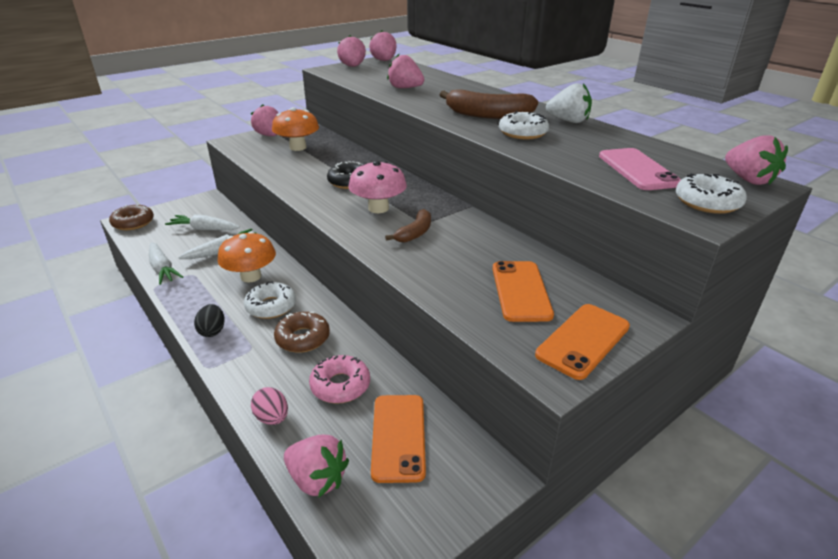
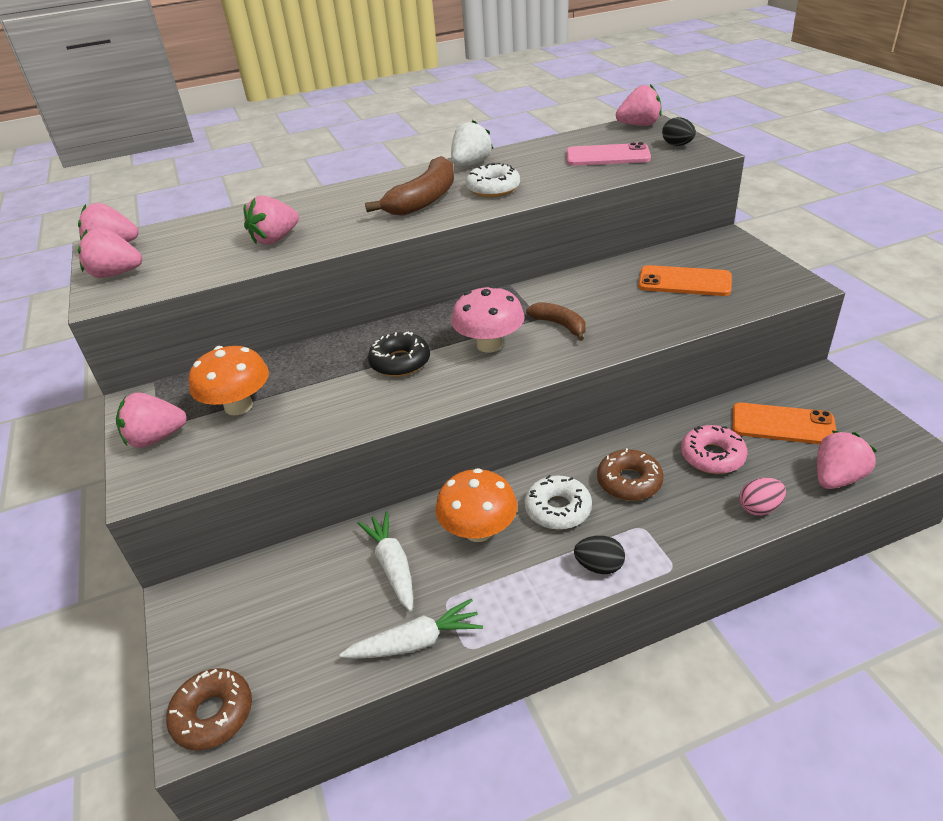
camera: 70 degrees left, 5 degrees up
(204, 229) = (304, 595): white carrot -> none
(583, 341) = (757, 267): orange phone -> none
(707, 202) = (677, 145): white donut -> black egg

